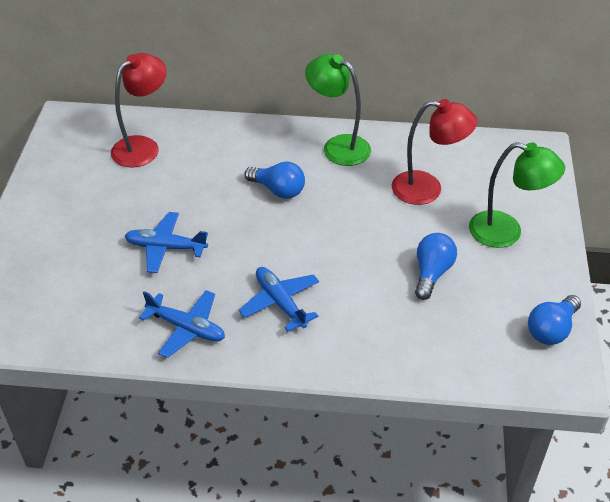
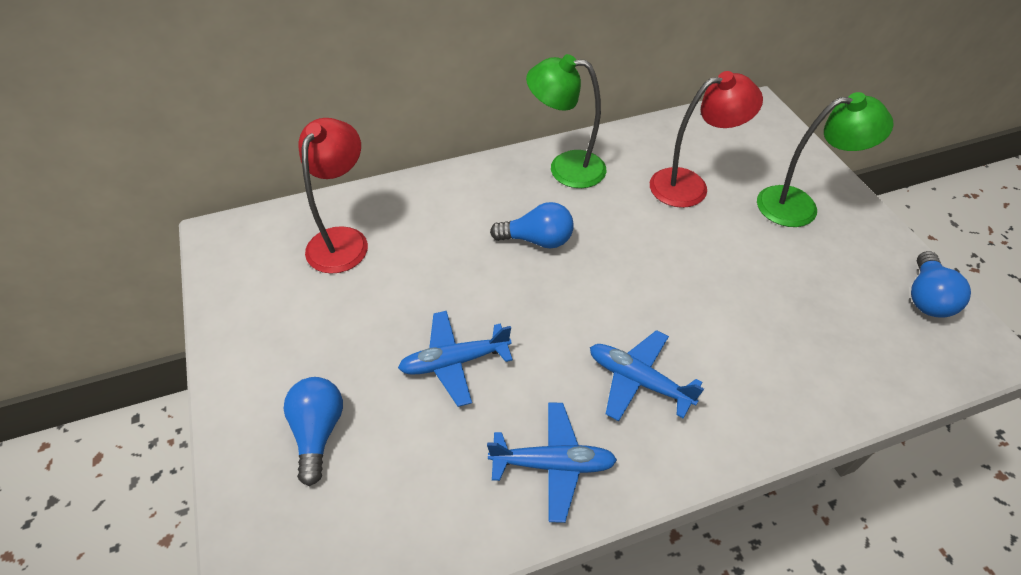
camera: 25 degrees left, 5 degrees up
(432, 273) = (767, 278): blue light bulb -> blue light bulb (318, 432)

